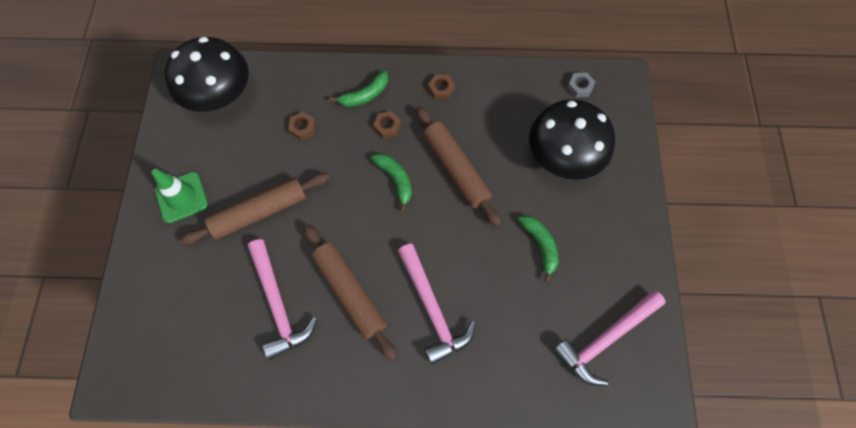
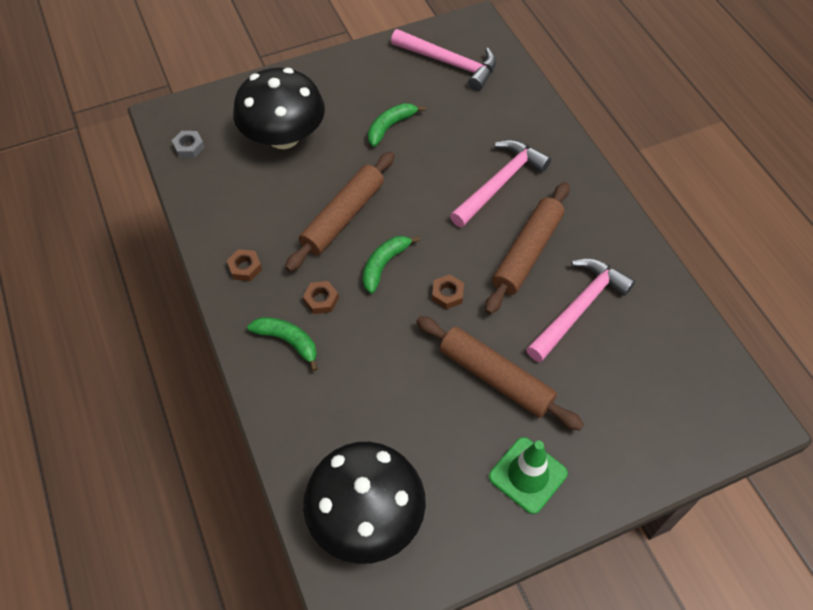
camera: 115 degrees left, 10 degrees down
(302, 128) = (365, 388): brown nut -> brown nut (447, 294)

